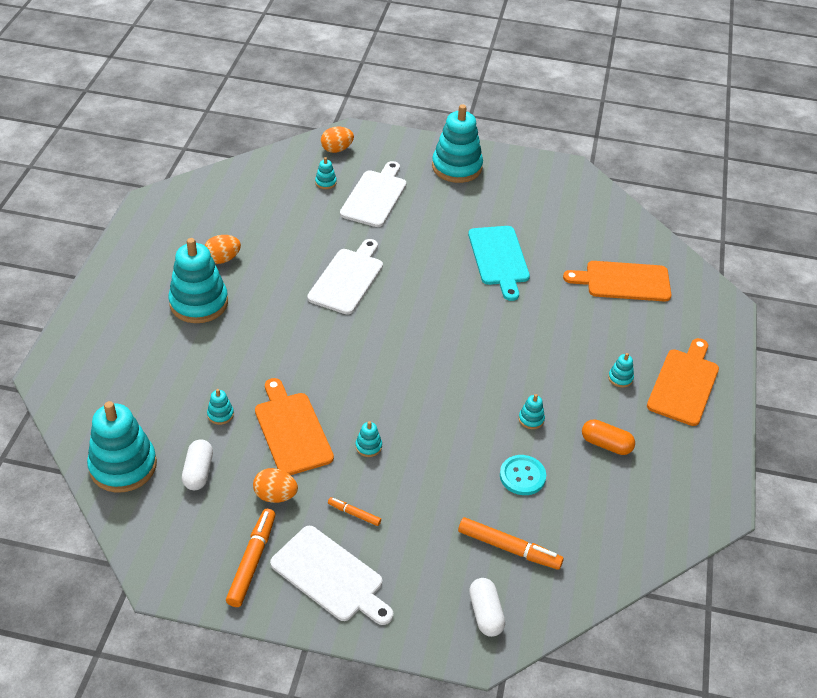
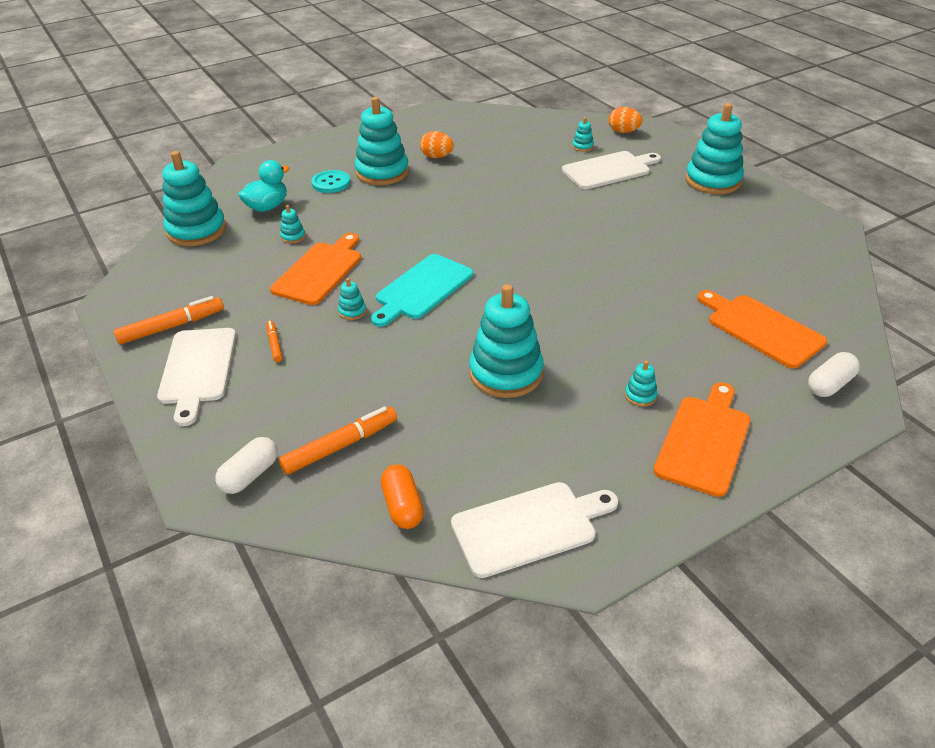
camera: 50 degrees right, 5 degrees down
(150, 401) = (267, 207): none -> turquoise duck
(198, 472) = (228, 259): white capsule -> white capsule (829, 384)
(275, 495) = (247, 300): orange egg -> none
(348, 279) = (506, 207): white cutting board -> white cutting board (529, 527)
(499, 258) = (656, 254): turquoise cutting board -> turquoise cutting board (421, 289)
(509, 548) = (340, 446): orange marker -> orange marker turned 105 degrees counterclockwise
(522, 476) = (433, 406): turquoise button -> turquoise button (331, 183)
(531, 419) = (506, 373): turquoise stacking toy -> turquoise stacking toy, size x2.42
(606, 444) = (545, 434): orange capsule -> orange capsule (403, 506)
(684, 384) = (704, 441): orange cutting board -> orange cutting board turned 45 degrees counterclockwise

